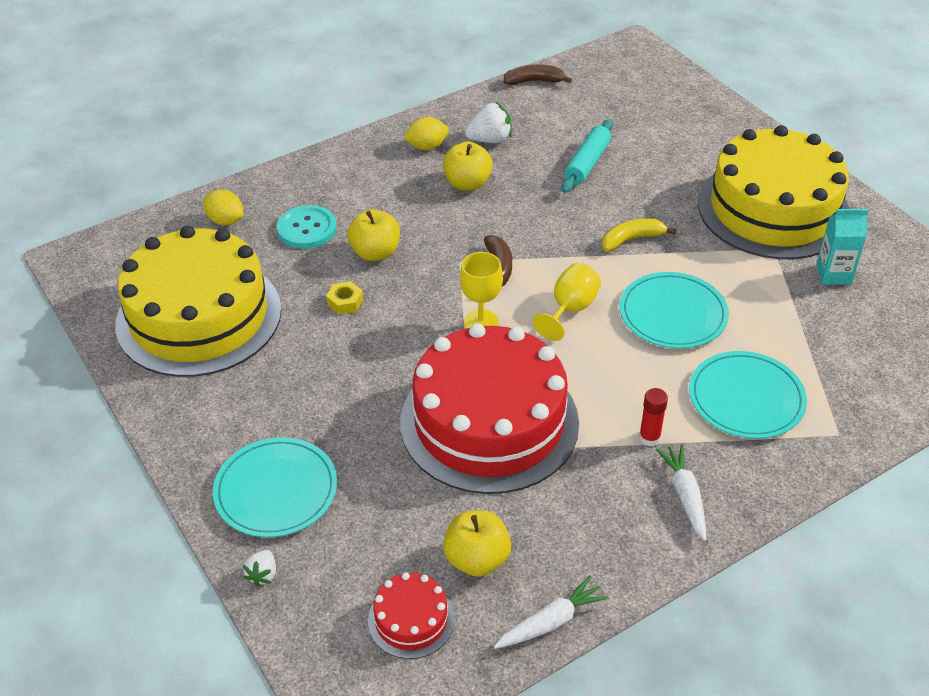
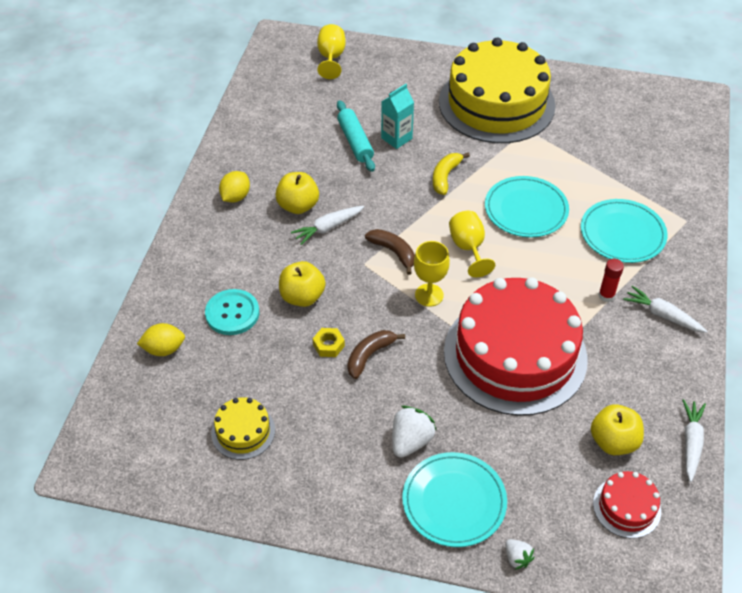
camera: 45 degrees left, 5 degrees up
(199, 316) = (243, 431): yellow cake -> yellow cake, size x0.42
(469, 215) = (328, 228): none -> white carrot
(490, 140) = (272, 164): white strawberry -> white strawberry (410, 441)
(534, 81) = (246, 102): brown banana -> brown banana (369, 355)
(659, 86) = (331, 58): none -> yellow goblet
(833, 274) = (575, 125): turquoise carton -> turquoise carton (396, 138)

